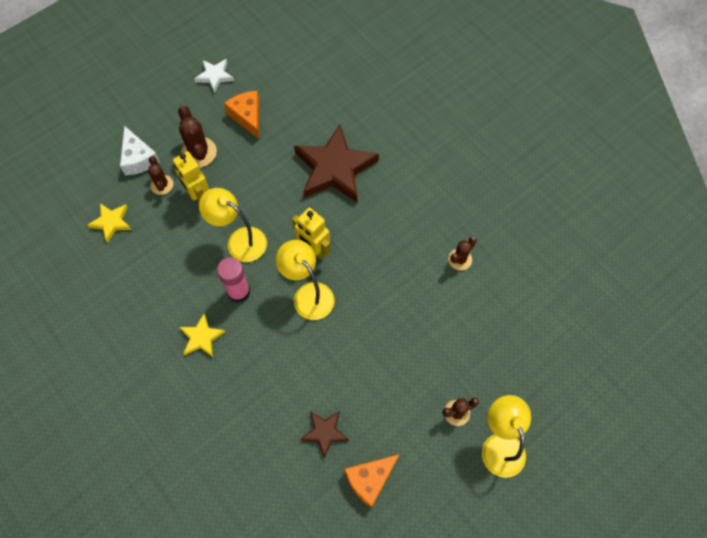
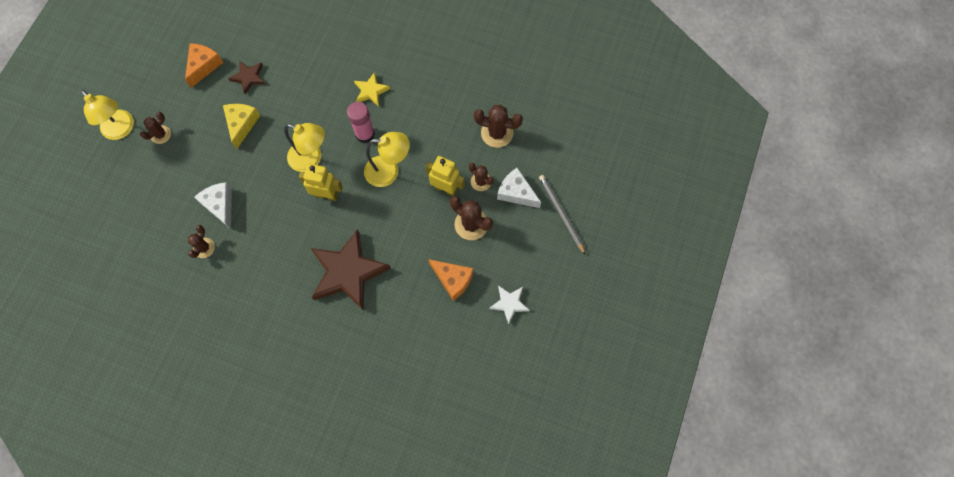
camera: 150 degrees right, 5 degrees up
(111, 222) = (497, 133): yellow star -> brown cactus
(115, 121) = (561, 213): none -> grey pencil
(361, 375) = (242, 124): none -> yellow cheese
(425, 294) = (220, 205): none -> white cheese

